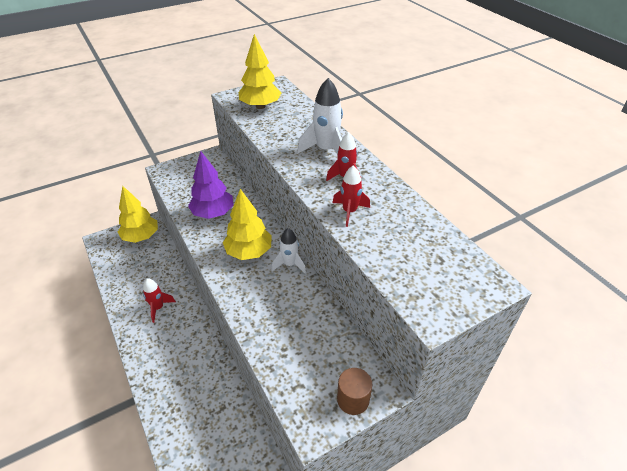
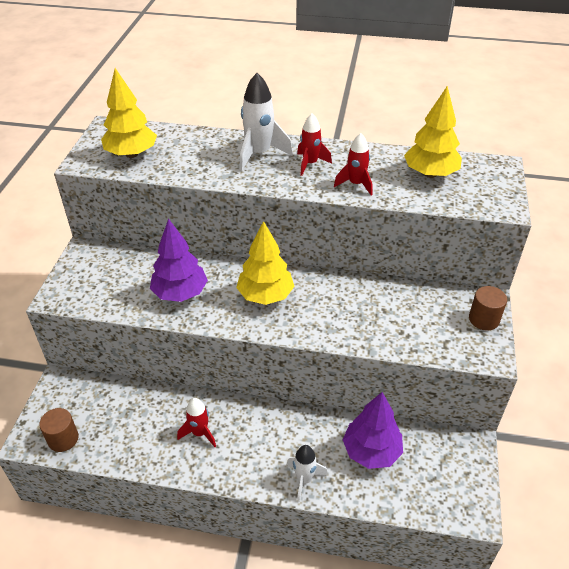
camera: 50 degrees left, 0 degrees up
(111, 252) = (63, 439): none -> brown cylinder
(141, 237) = (72, 399): yellow tree -> yellow tree (430, 174)
(213, 415) = (371, 451): none -> purple tree
(290, 264) = (311, 278): white rocket -> white rocket (304, 479)

